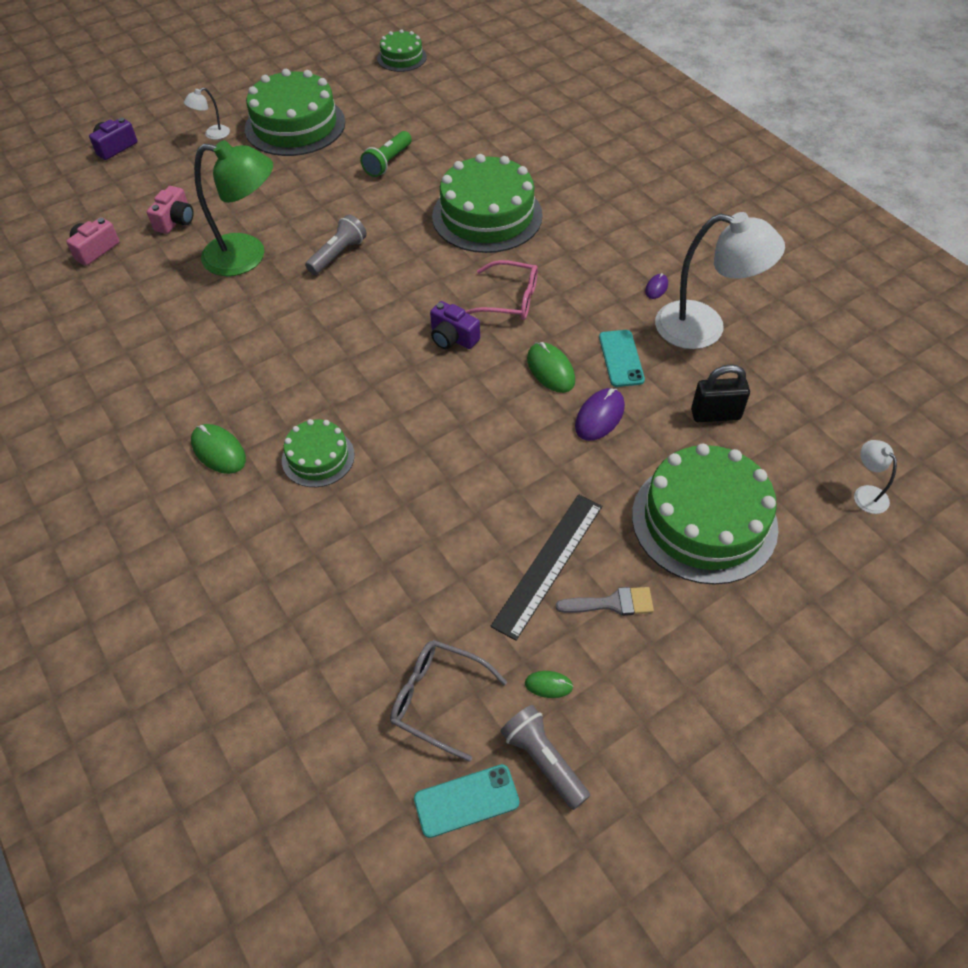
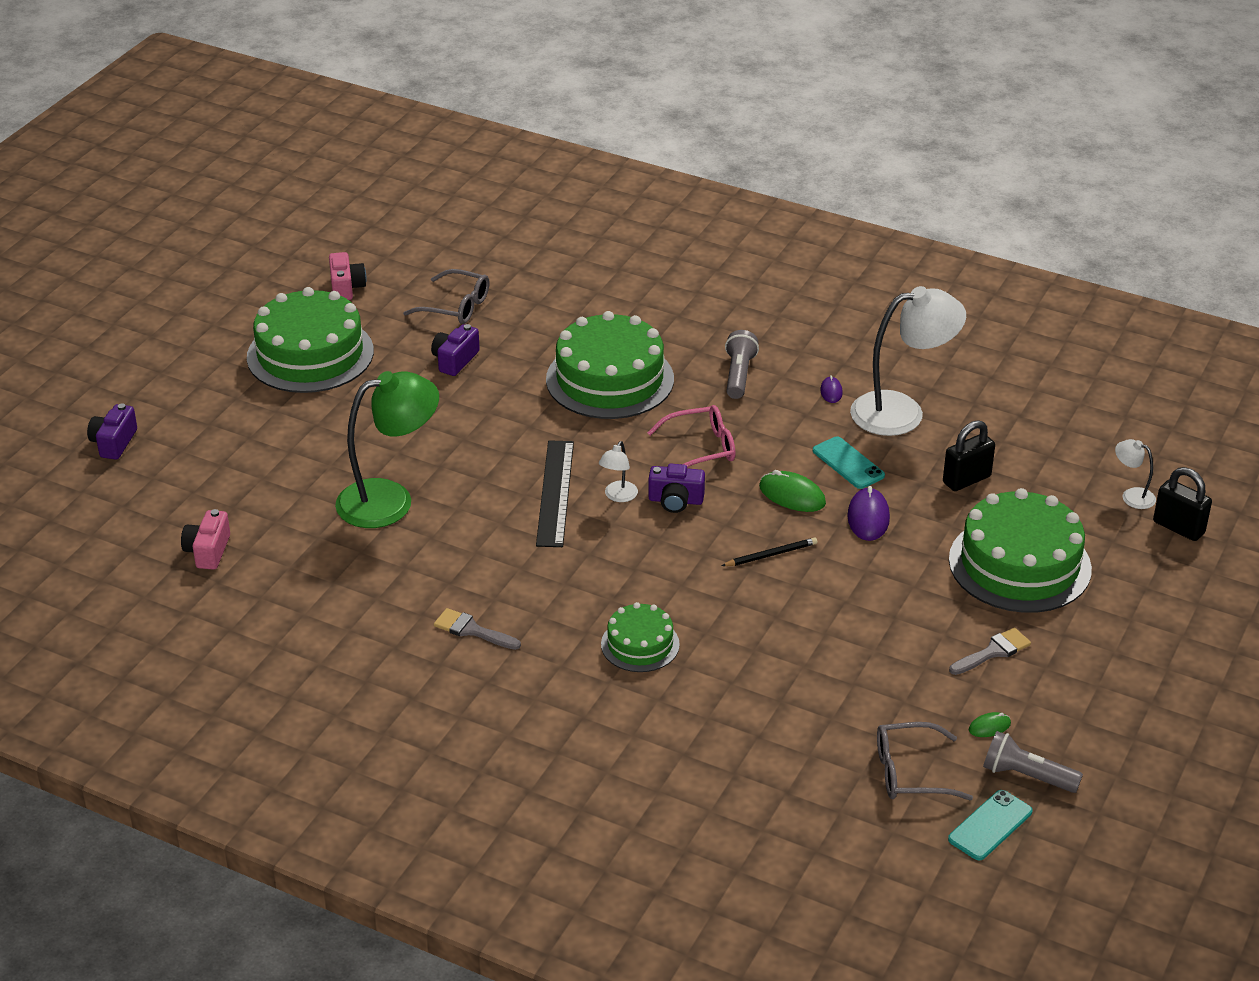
camera: 30 degrees left, 15 degrees down
(175, 221) = (271, 493): pink camera -> pink camera (346, 287)
(207, 389) = (472, 630): none -> grey brush
(212, 134) = (220, 393): white lamp -> white lamp (618, 496)
(218, 451) = (538, 675): green mouse -> none
(338, 255) = (487, 466): grey flashlight -> grey flashlight (739, 375)
(388, 162) = (455, 360): green flashlight -> purple camera
(401, 58) = (365, 245): green cake -> none
(424, 122) = (456, 306): none -> grey glasses
(490, 418) = (771, 554): none -> black pencil
(548, 564) = (918, 645): black ruler -> black ruler (555, 493)
(892, 548) = (1178, 527): none -> black padlock

